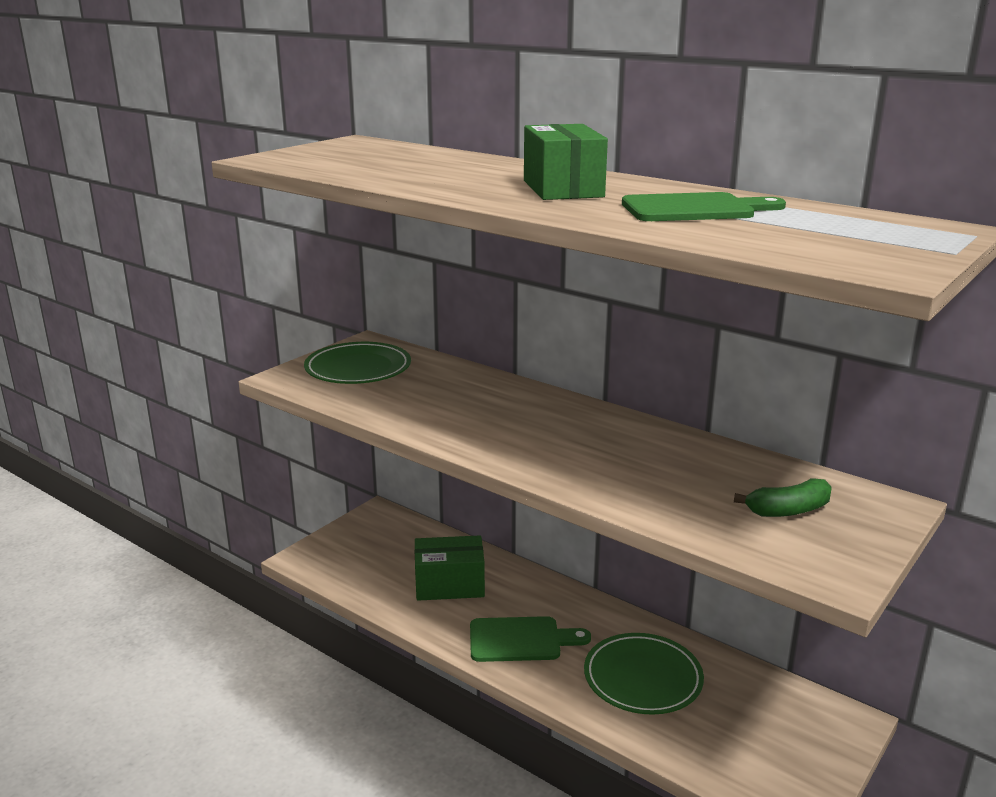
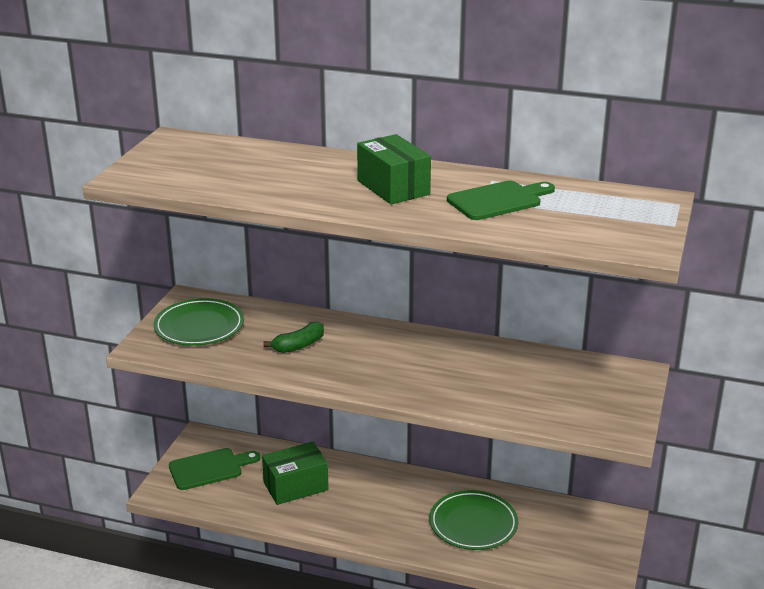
camera: 20 degrees left, 5 degrees up
(520, 640) = (373, 517): green cutting board -> green cutting board (209, 468)
(788, 510) = (577, 390): green banana -> green banana (299, 345)

